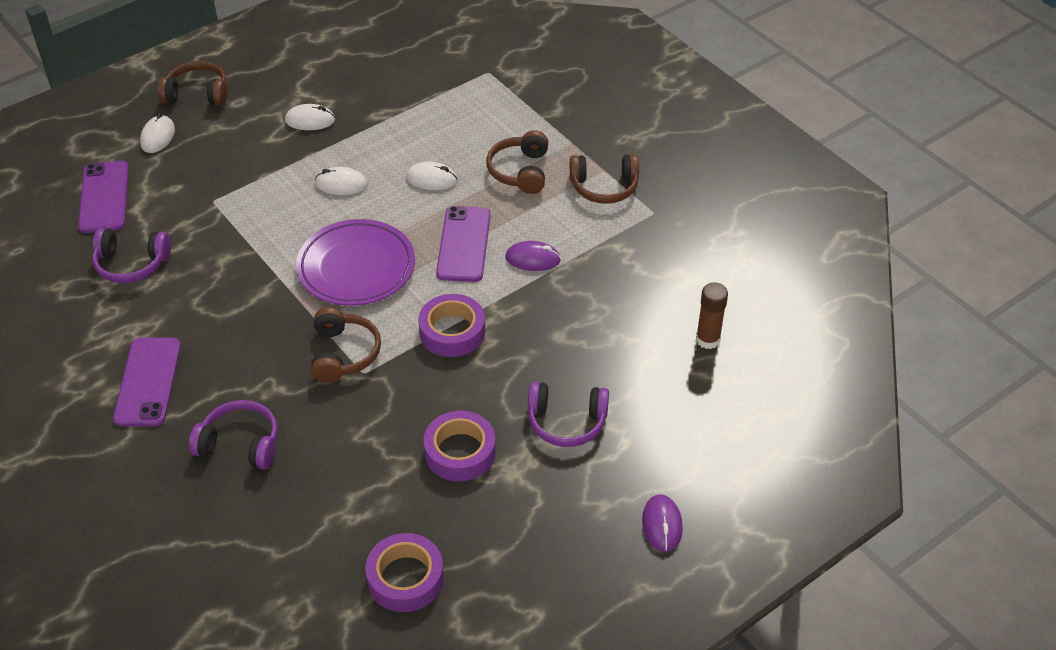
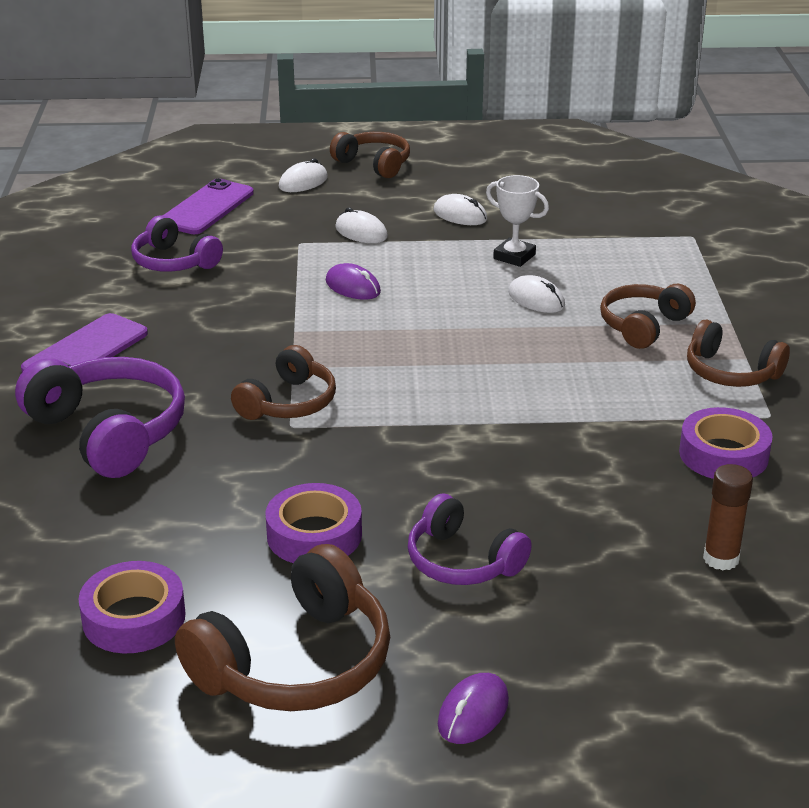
camera: 35 degrees right, 15 degrees down
(240, 444) = (109, 432): purple headphones -> purple headphones, size x1.58
(341, 184) = (437, 272): white mouse -> white mouse (361, 232)
(356, 267) = (379, 340): purple plate -> none
(383, 145) = (514, 256): none -> white trophy
(452, 331) = (420, 429): purple tape -> purple tape (723, 454)
(464, 244) = (513, 363): purple phone -> none
(532, 259) = (578, 403): purple mouse -> purple mouse (353, 287)
(534, 551) = (295, 663): none -> brown headphones

